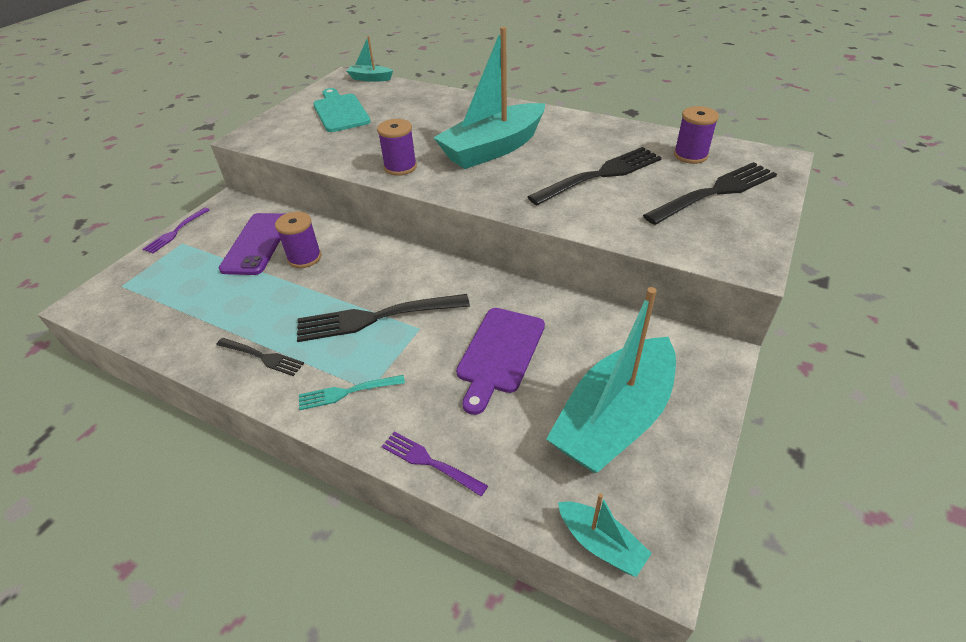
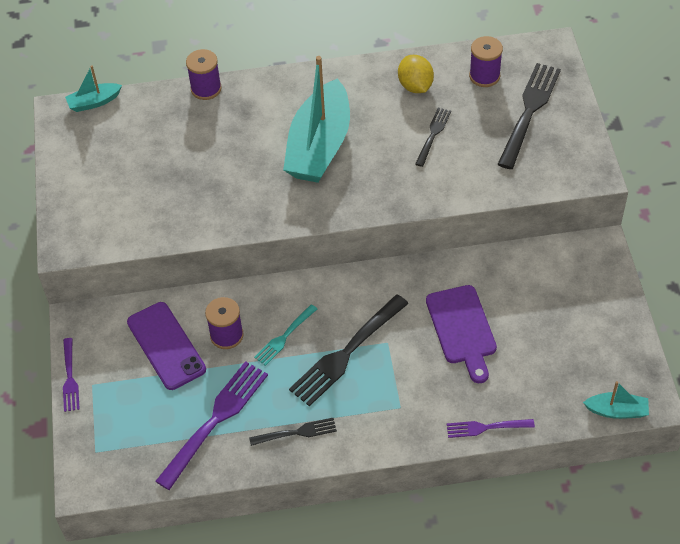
camera: 35 degrees left, 10 degrees up
(218, 312) = (215, 421): none -> purple fork
(340, 111) = (121, 166): turquoise cutting board -> none
(348, 392) = (388, 418): turquoise fork -> turquoise fork (285, 336)
(400, 167) = (261, 208): purple spool -> purple spool (206, 89)
(600, 175) = (433, 135): black fork -> black fork, size x0.54
(614, 419) = (570, 332): turquoise boat -> none
(617, 142) = (415, 86): none -> yellow lemon

